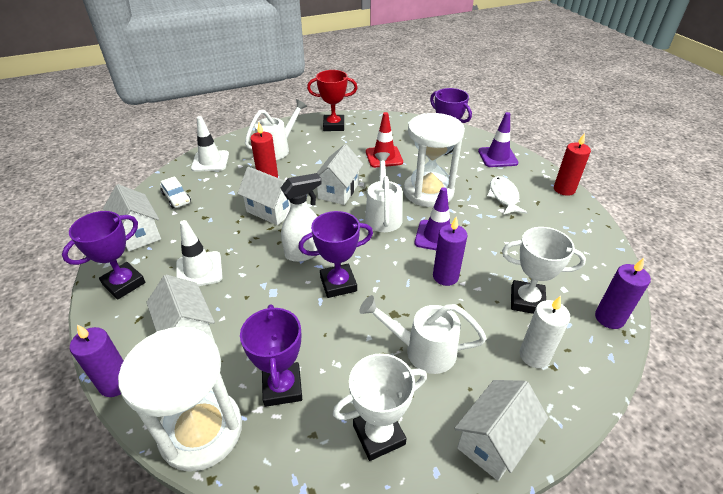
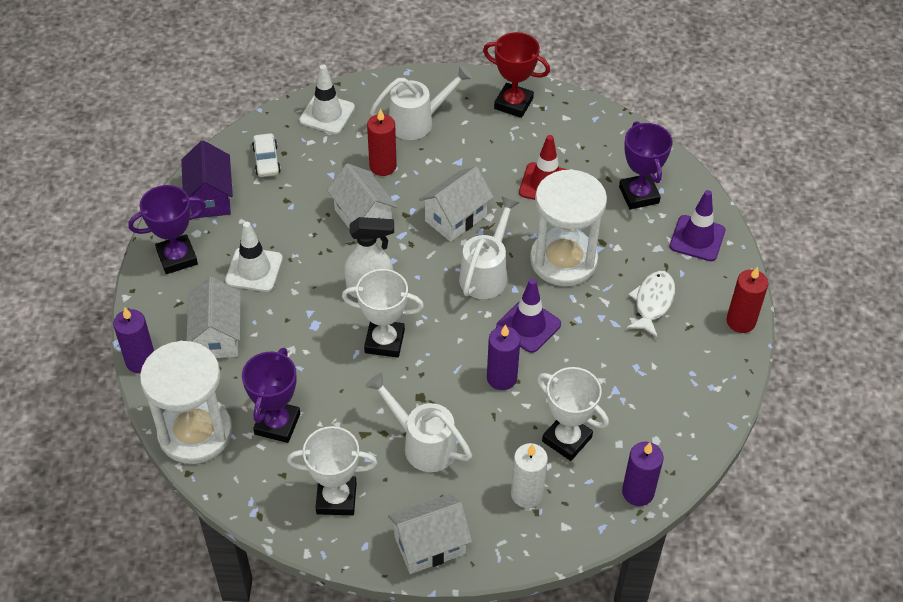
camera: 25 degrees right, 10 degrees up
(139, 233) = (210, 198): white house -> purple house
(338, 284) = (384, 341): purple trophy -> white trophy

